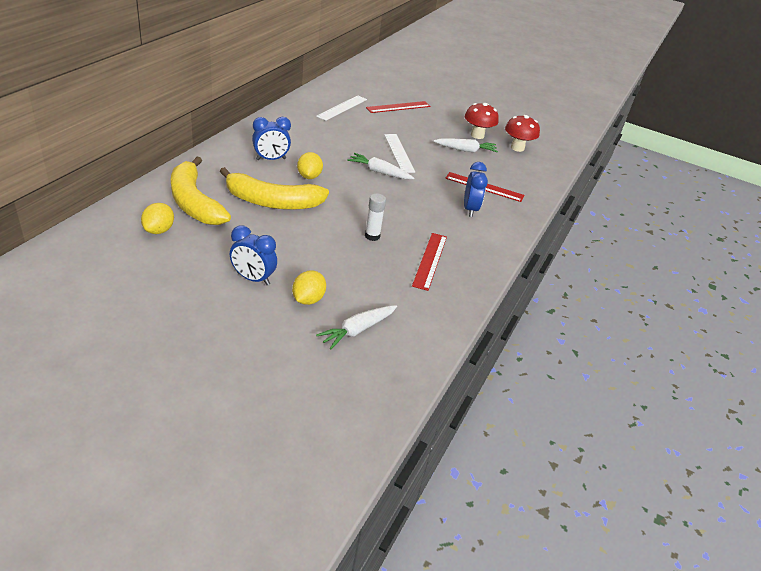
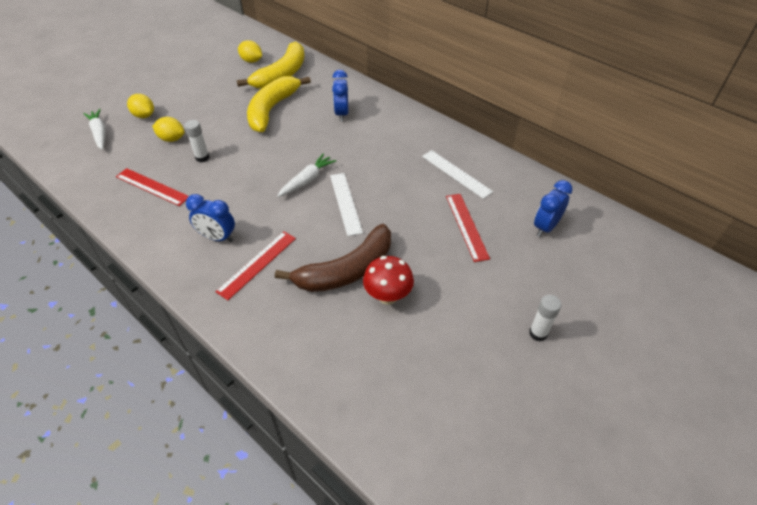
camera: 110 degrees right, 10 degrees up
(194, 202) = (282, 74): yellow banana -> yellow banana turned 135 degrees clockwise
(253, 278) = (179, 94): blue clock -> blue clock (545, 227)
(309, 176) = (307, 133): yellow lemon -> yellow lemon (172, 139)
(398, 153) = (346, 203): white ruler -> white ruler turned 75 degrees clockwise
(465, 150) = (346, 270): white carrot -> brown banana
(471, 93) = (538, 333): none -> white glue stick
(517, 148) = (348, 337): red mushroom -> none

